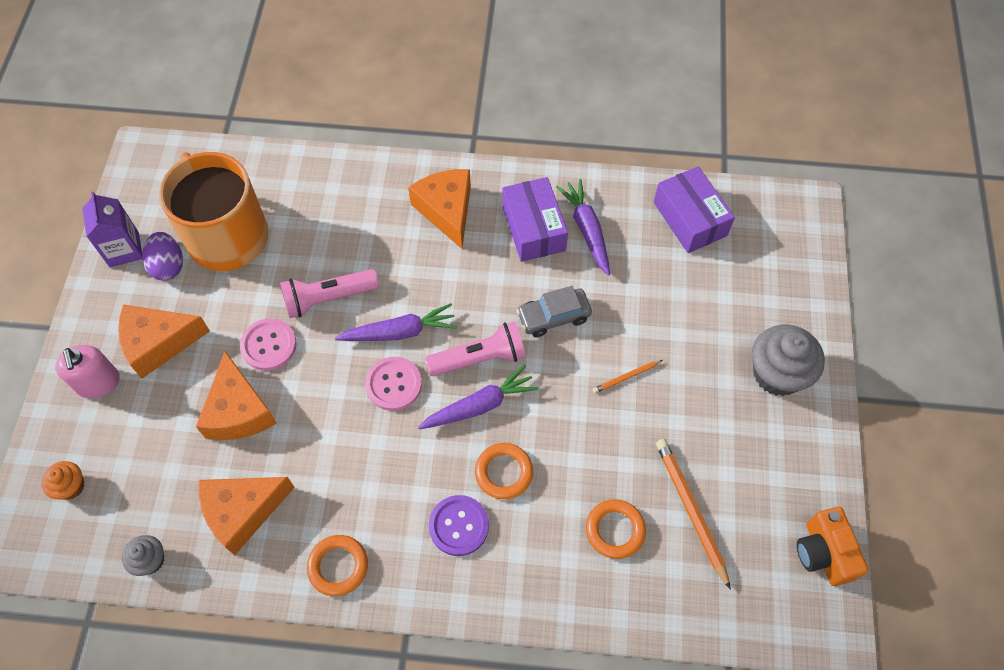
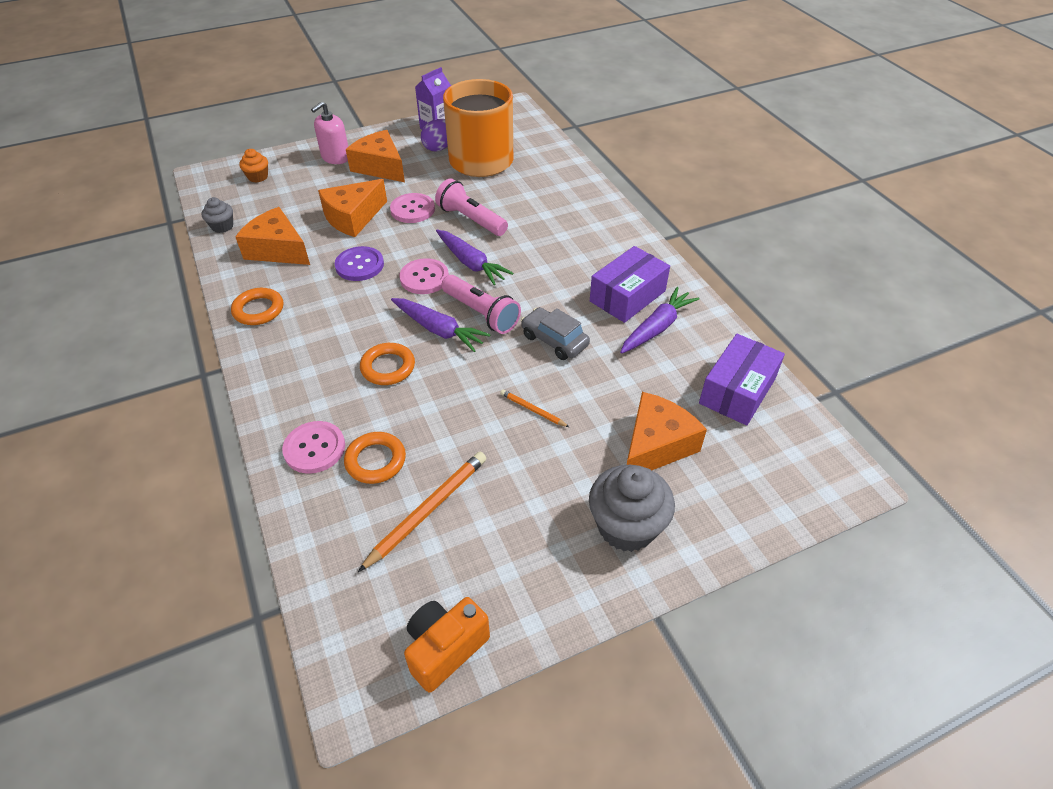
camera: 60 degrees right, 15 degrees down
(446, 210) = (597, 244): orange cheese -> orange cheese (655, 445)
(459, 526) = (325, 360): purple button -> purple button (359, 265)
(572, 577) = (314, 448): none -> pink button

